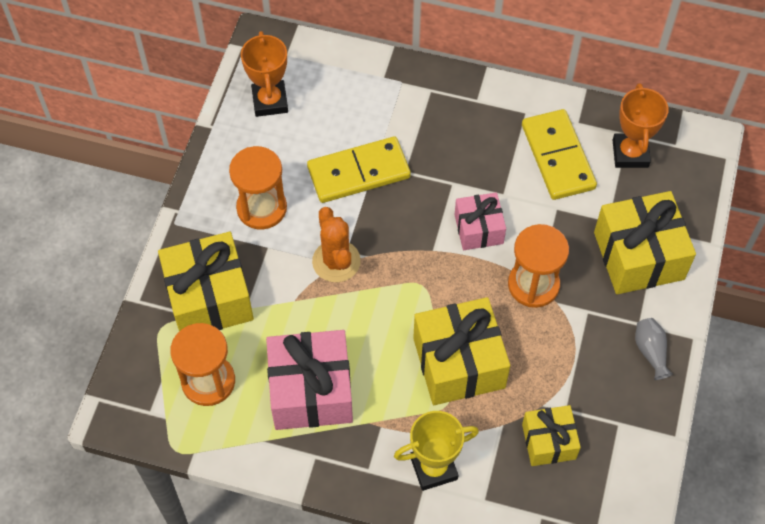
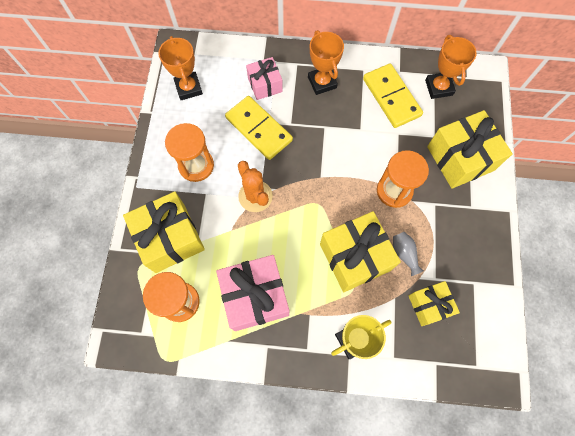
camera: 10 degrees left, 10 degrees up
(358, 172) = (259, 129): yellow domino -> yellow domino turned 75 degrees clockwise
(461, 121) = (322, 82): none -> orange trophy
(478, 229) = (349, 157): pink gift -> pink gift (265, 85)
(650, 351) = (483, 226): grey vase -> grey vase (404, 254)

